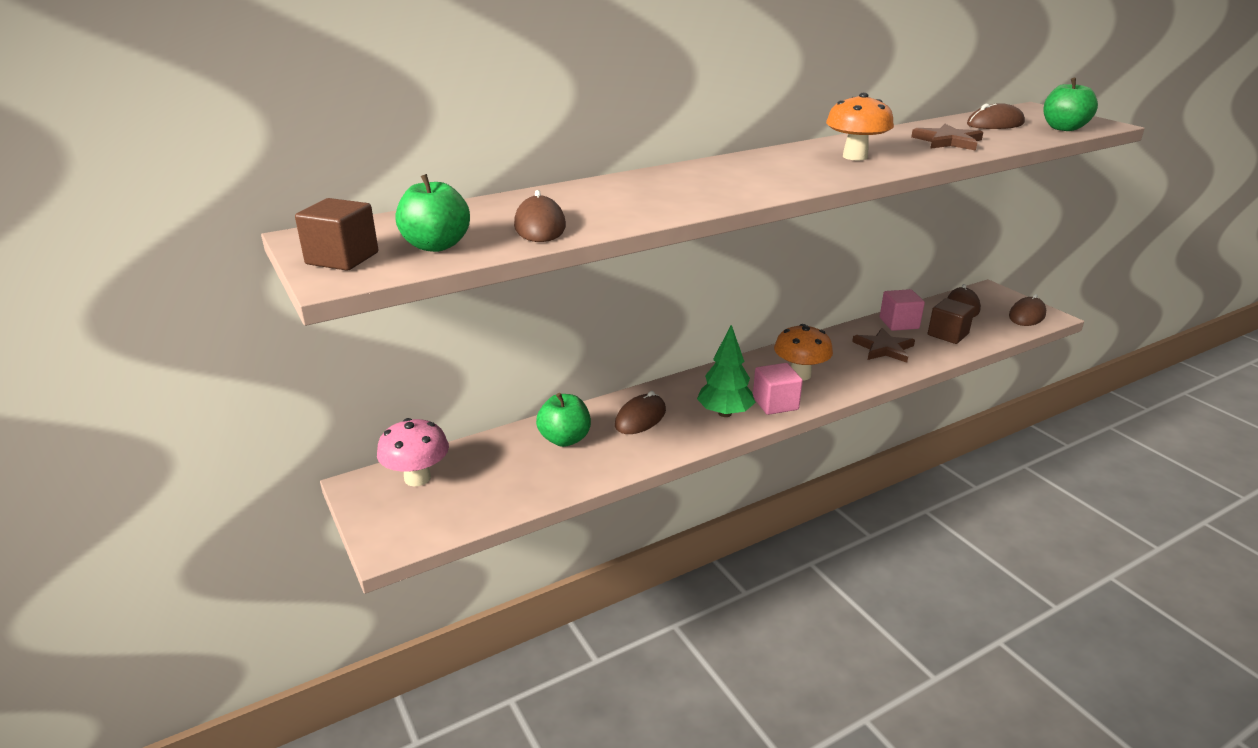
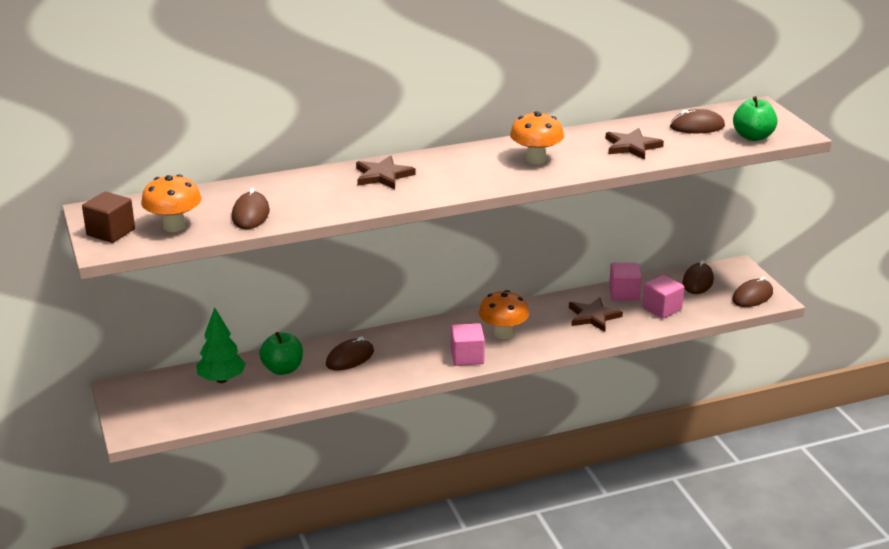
camera: 10 degrees right, 0 degrees up
(417, 478) = (162, 387): pink mushroom -> none
(436, 246) = (174, 226): green apple -> orange mushroom
(687, 180) = (383, 176): none -> brown star
(725, 413) = (421, 361): green tree -> green tree (222, 379)
(948, 334) = (662, 308): brown cube -> pink cube

